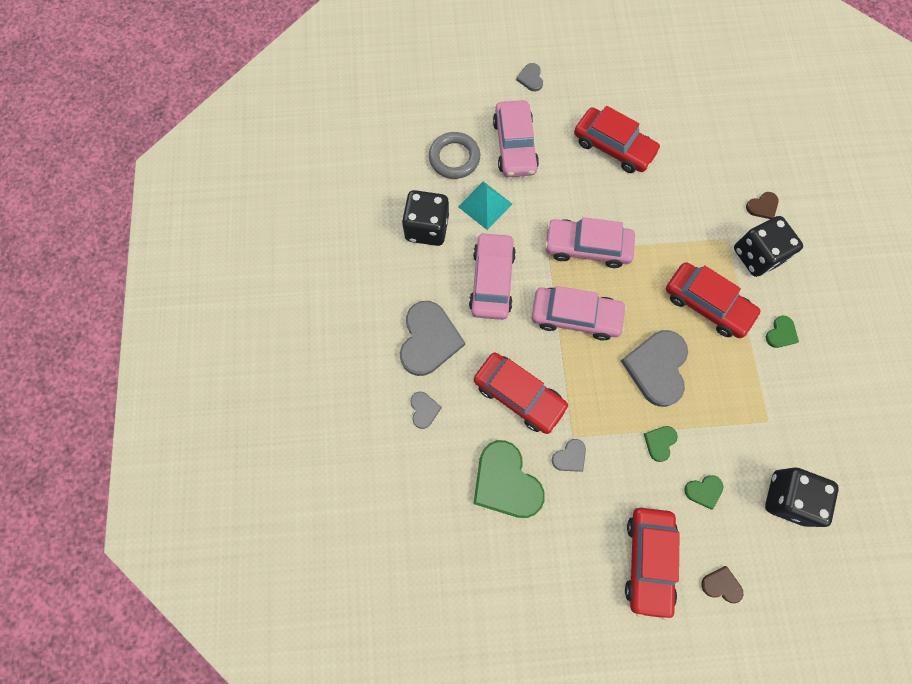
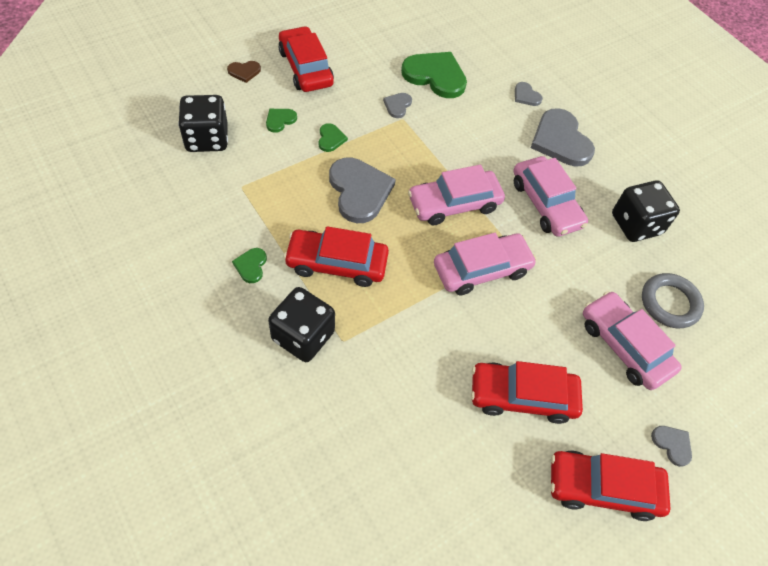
camera: 145 degrees right, 15 degrees down
(485, 205) = (603, 268): turquoise pyramid -> none
(519, 395) = (462, 129): red car -> red car (603, 488)
(762, 206) = (316, 400): brown heart -> none

